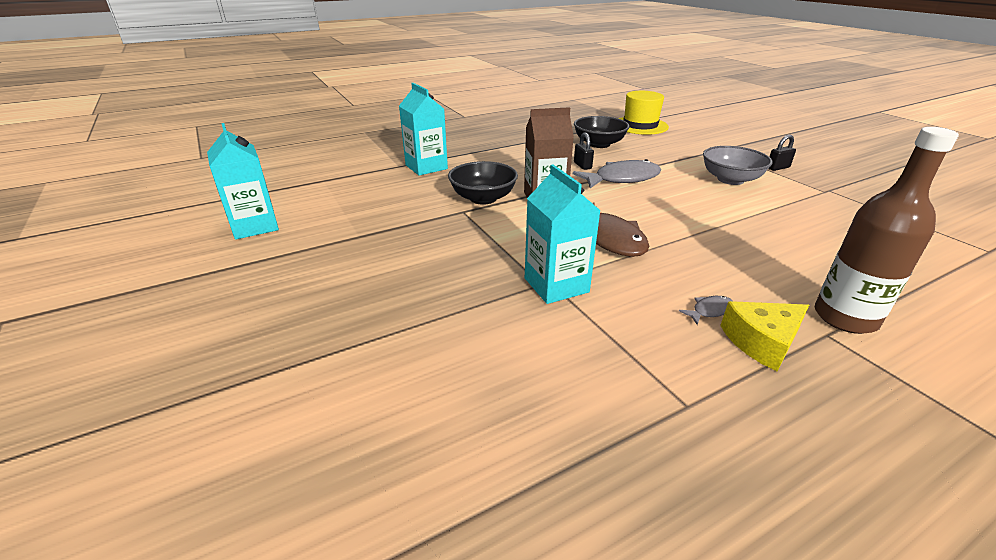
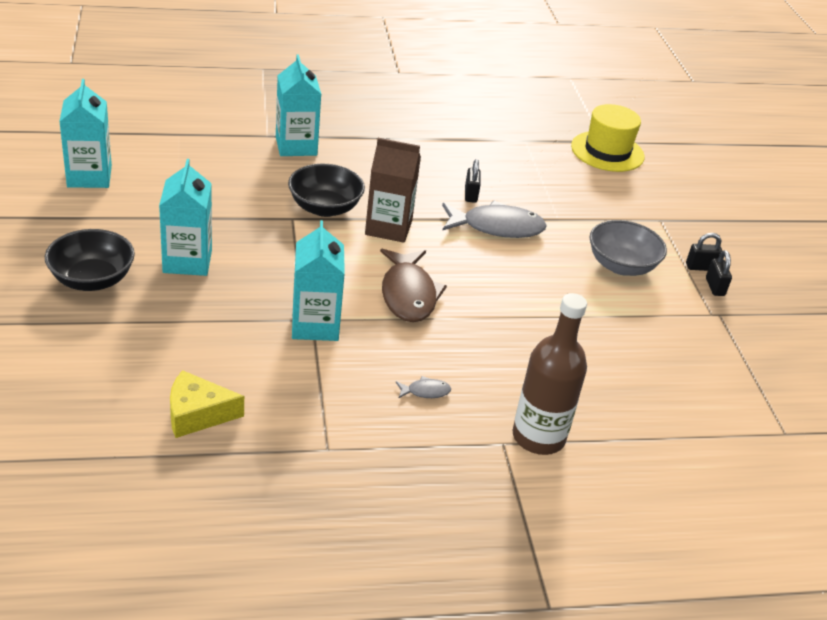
camera: 15 degrees right, 5 degrees up
(393, 267) = (187, 261): none -> turquoise carton
(599, 144) = (522, 167): black bowl -> black bowl (92, 279)
(762, 342) = (439, 429): yellow cheese -> yellow cheese (197, 414)
(802, 176) = (715, 287): none -> black padlock

